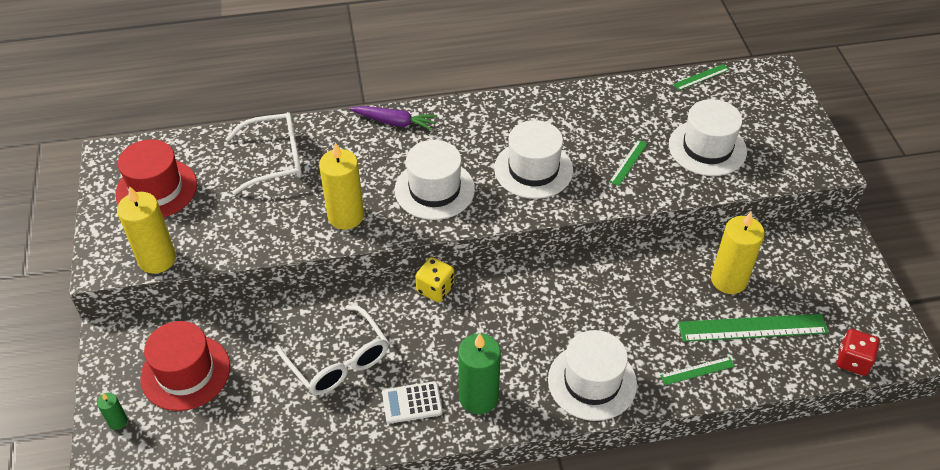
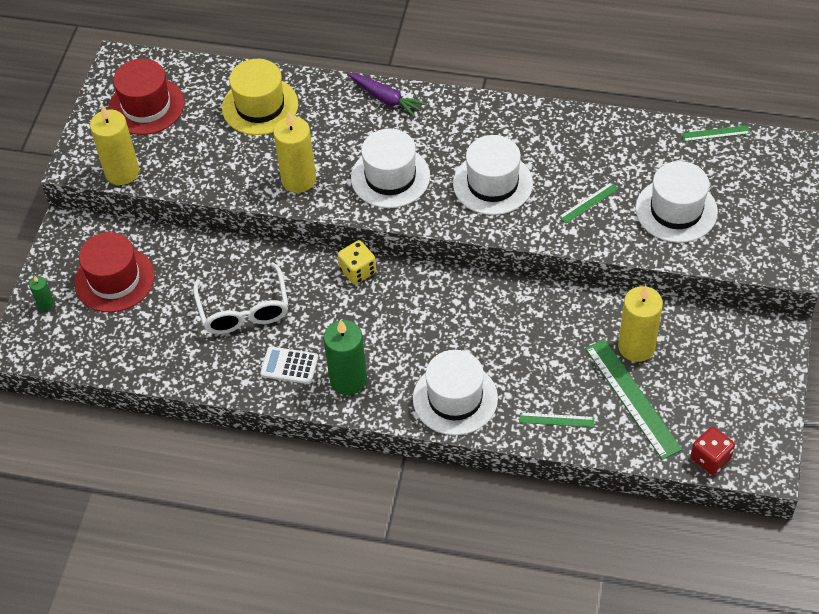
camera: 25 degrees right, 5 degrees up
(275, 159) = (260, 106): white glasses -> yellow hat
(752, 328) = (632, 398): green ruler -> green ruler turned 45 degrees clockwise

